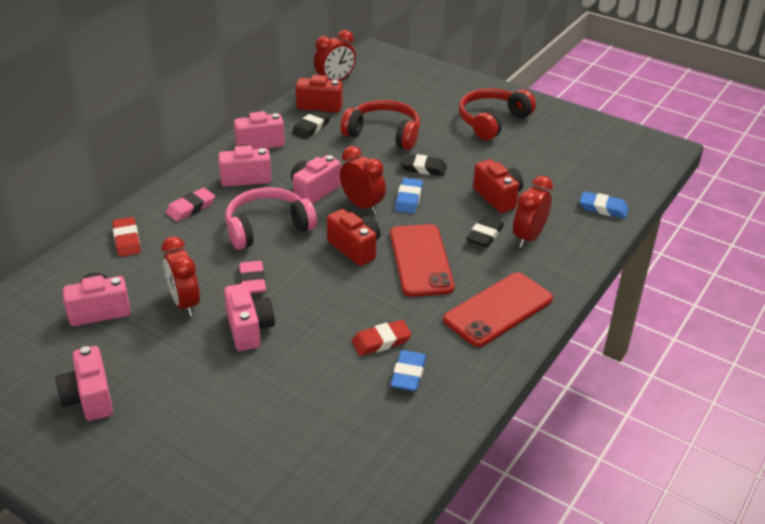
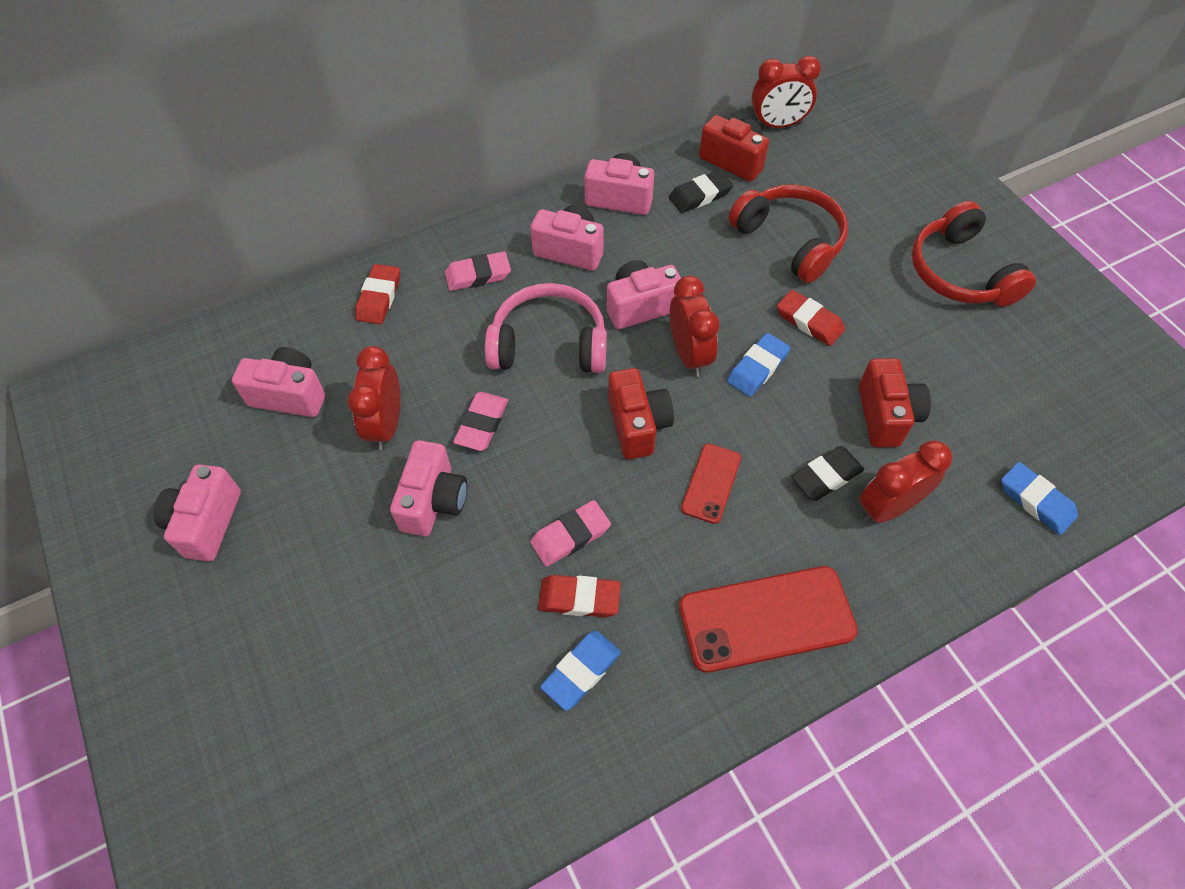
camera: 30 degrees right, 20 degrees up
(353, 314) = (570, 536): none -> pink eraser
(420, 260) = (711, 483): red phone -> red phone, size x0.55
(423, 168) = (809, 321): black eraser -> red eraser
(492, 121) = (960, 272): red headphones -> red headphones turned 90 degrees counterclockwise

